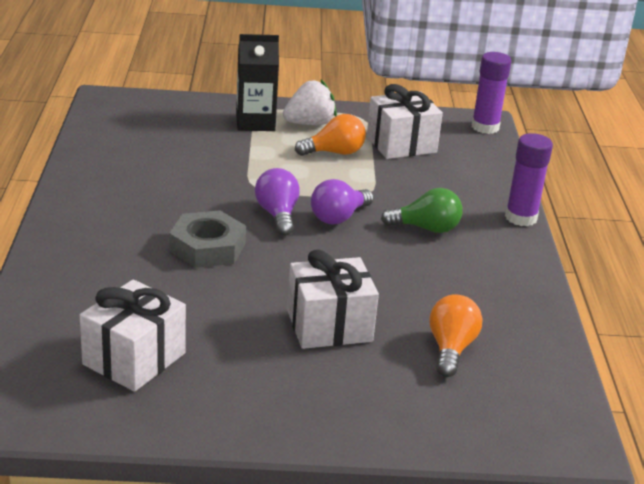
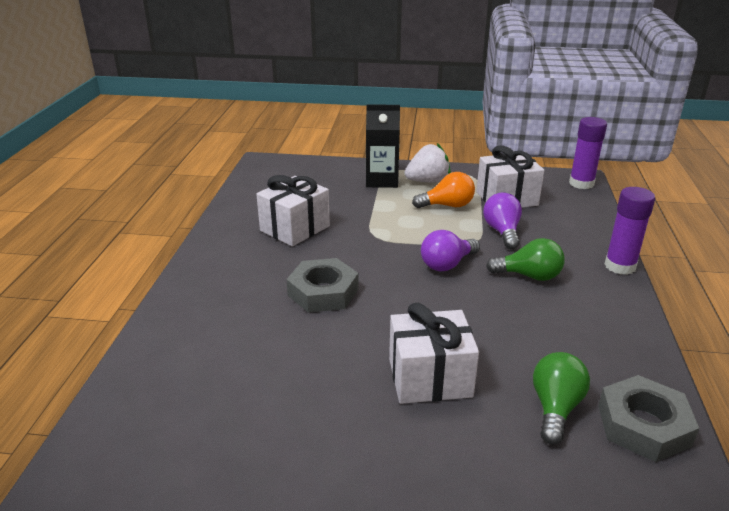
camera: 10 degrees right, 0 degrees up
(134, 359) = (230, 410): white gift -> white gift (295, 228)
(277, 215) = (391, 262): purple light bulb -> purple light bulb (502, 232)
(451, 348) = (555, 408): orange light bulb -> green light bulb
(531, 360) = (643, 425): none -> grey nut

